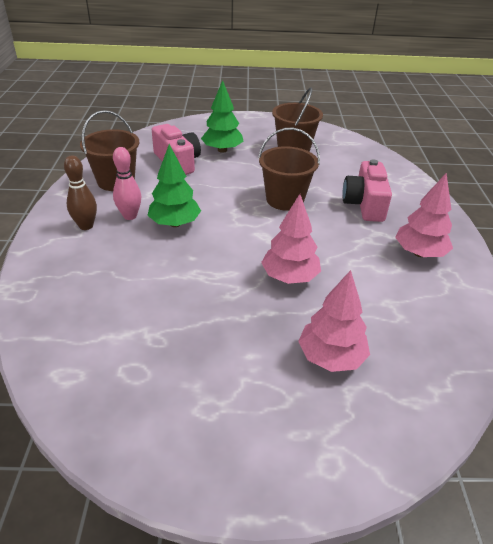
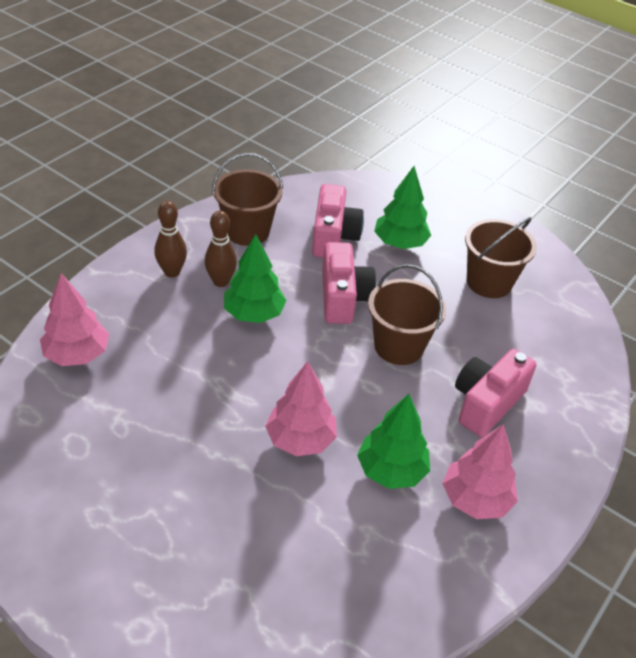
camera: 35 degrees right, 5 degrees up
(130, 216) = (221, 281): pink bowling pin -> brown bowling pin
(222, 190) = (343, 297): none -> pink camera
(331, 357) = (246, 544): pink tree -> pink tree (77, 355)
(360, 264) = (391, 470): none -> green tree

